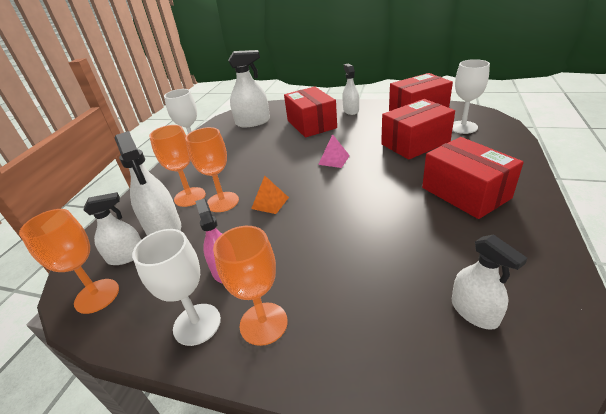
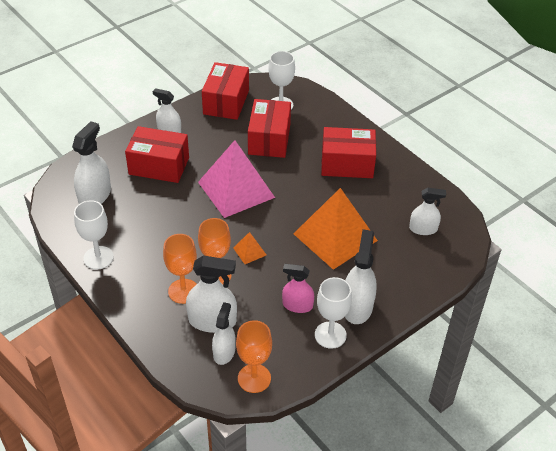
camera: 60 degrees left, 10 degrees up
(263, 323) = (357, 307): orange goblet -> white spray bottle
(334, 160) = (236, 189): pink pyramid -> pink pyramid, size x2.44
(353, 242) = (335, 237): none -> orange pyramid

